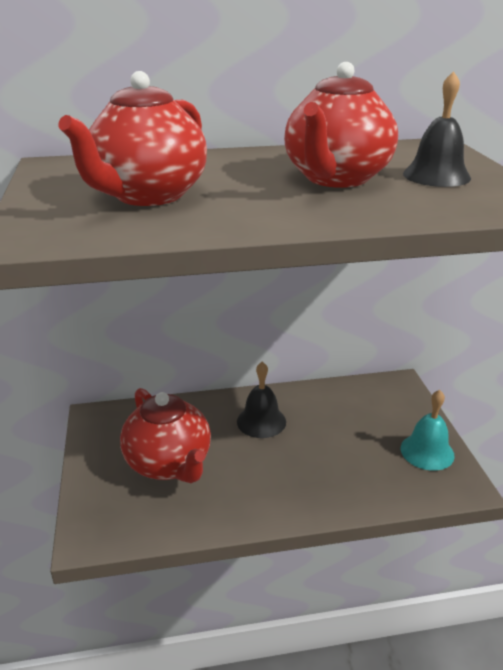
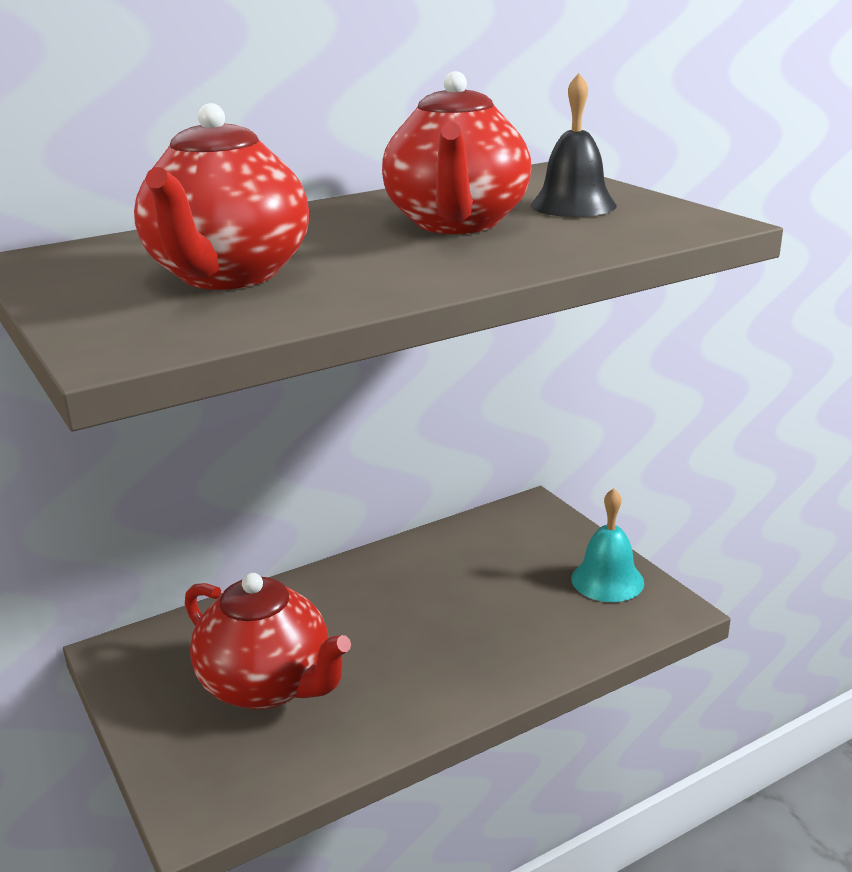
camera: 20 degrees left, 5 degrees down
(261, 421) = (372, 597): black bell -> none

